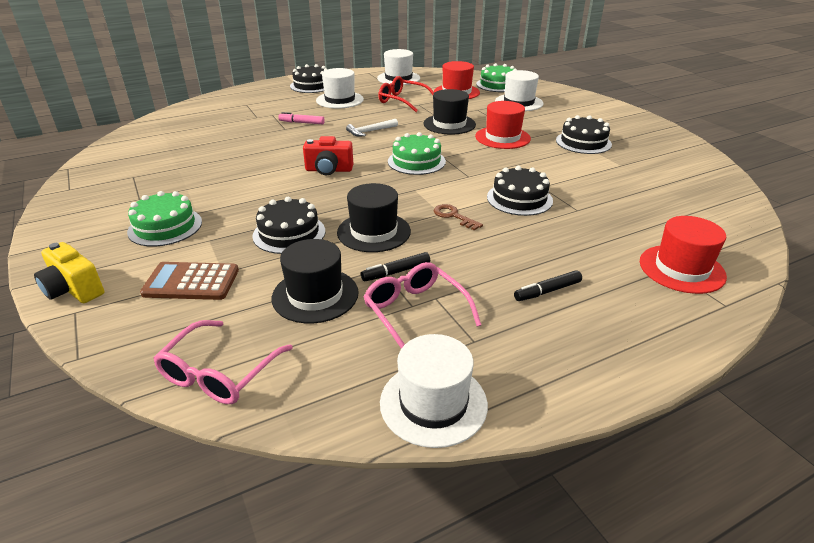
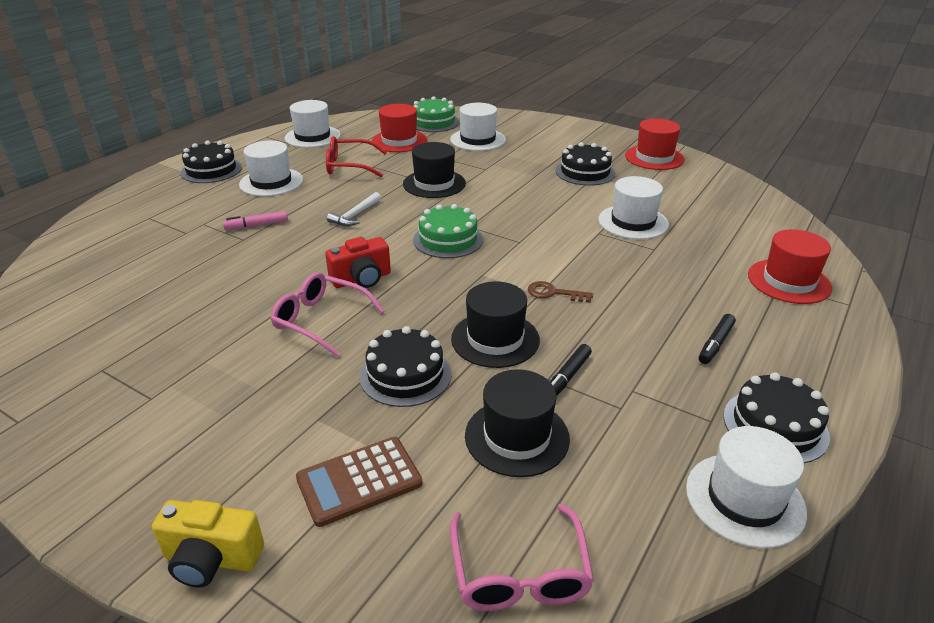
camera: 30 degrees left, 0 degrees up
(165, 227) = (237, 423): green cake -> none
(415, 312) = (631, 413): pink glasses -> pink glasses (321, 320)
(502, 137) = (505, 186): red hat -> red hat (654, 157)
(519, 199) = (593, 253): black cake -> black cake (775, 426)
(582, 186) = (633, 222): none -> white hat

